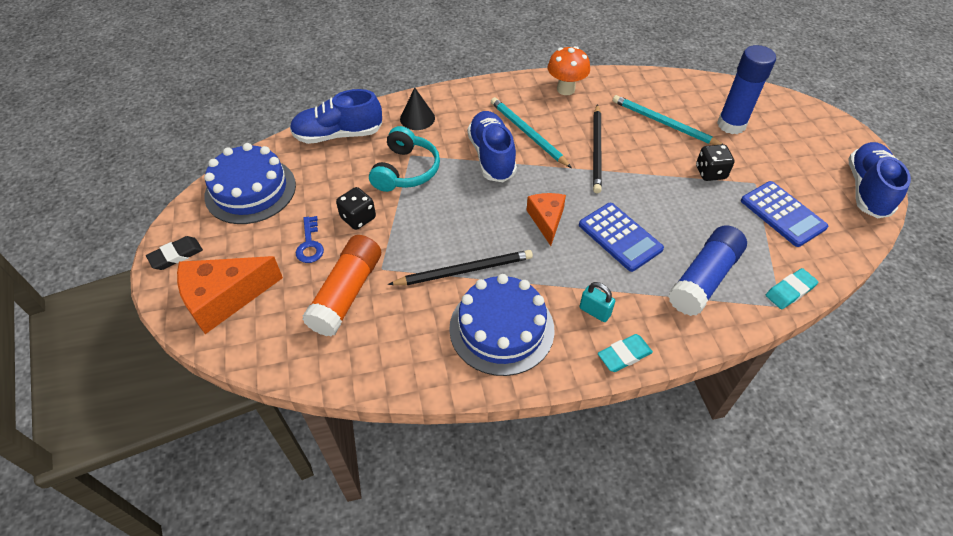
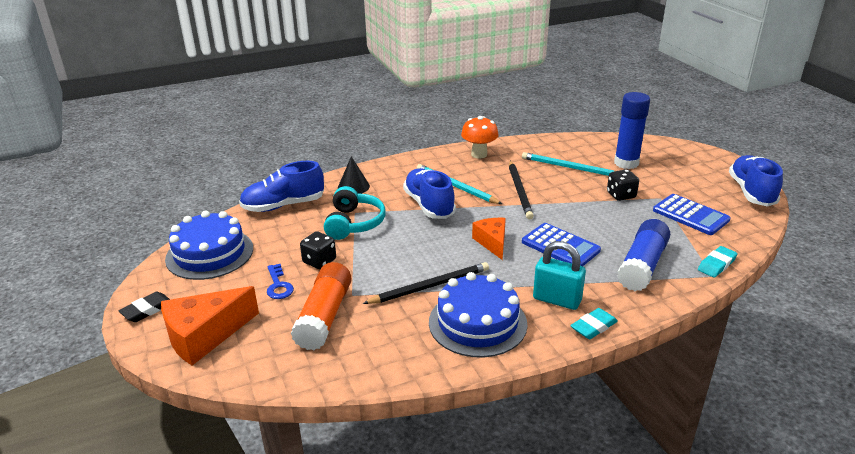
camera: 10 degrees left, 20 degrees down
(594, 311) = (557, 300): turquoise padlock -> turquoise padlock, size x1.63

